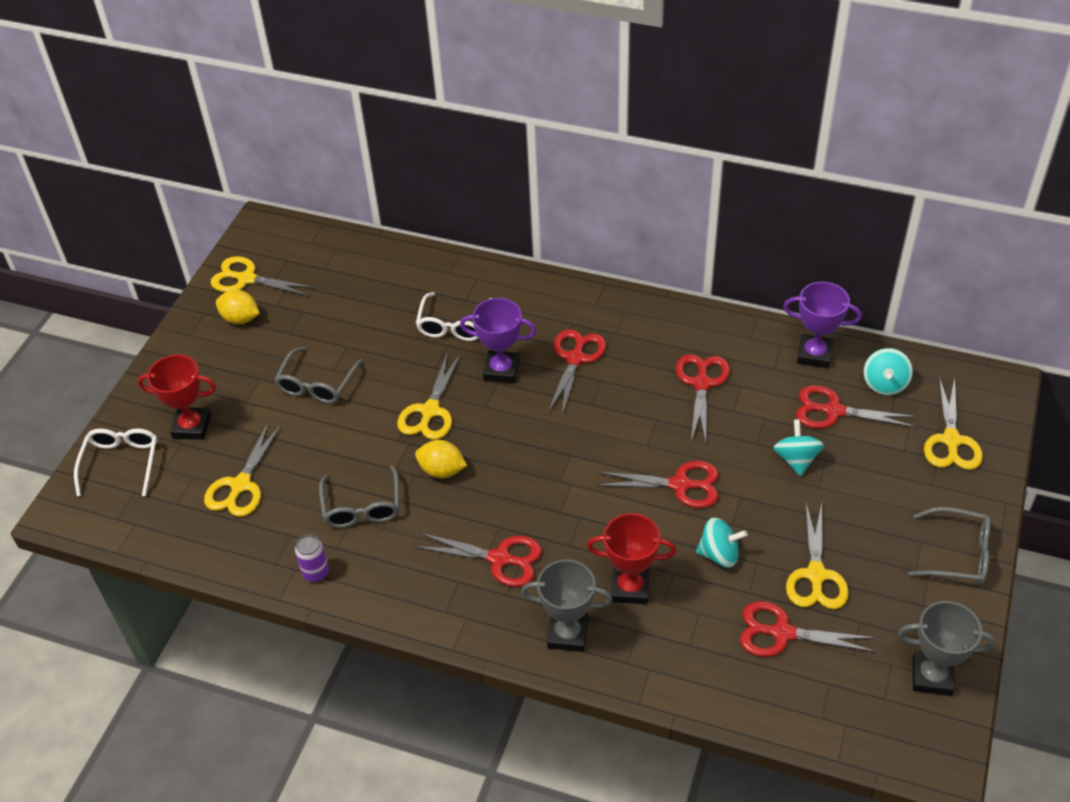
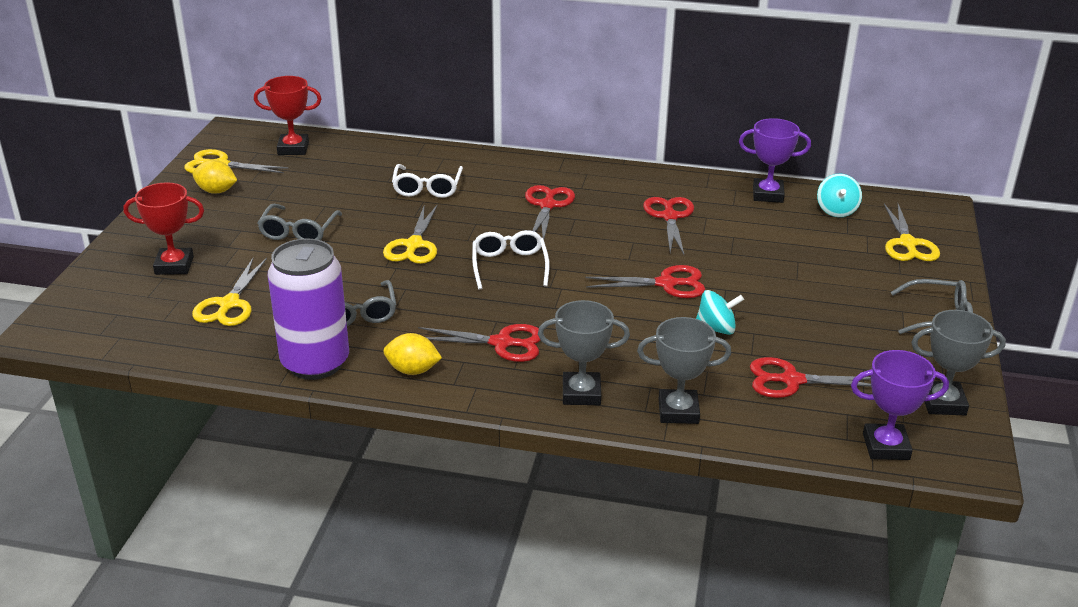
camera: 10 degrees left, 15 degrees down
(121, 463) = (102, 294): white glasses -> white glasses (509, 266)
(316, 573) = (315, 363): purple can -> purple can, size x2.47
(442, 470) = (432, 284): yellow lemon -> yellow lemon (412, 370)
(501, 370) = (478, 215): purple trophy -> purple trophy (886, 447)
(630, 588) = (635, 357): red trophy -> red trophy (293, 148)
(659, 666) = (678, 411): none -> grey trophy
(796, 459) = (770, 262): turquoise spinning top -> none
(816, 575) = (811, 338): yellow scissors -> none
(833, 411) = (795, 229): red scissors -> none

